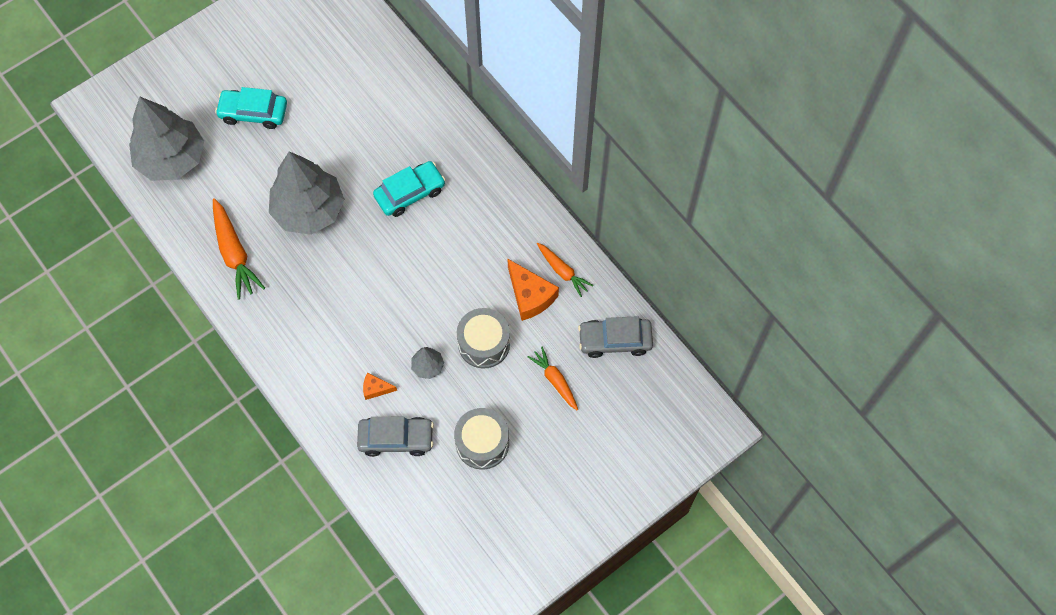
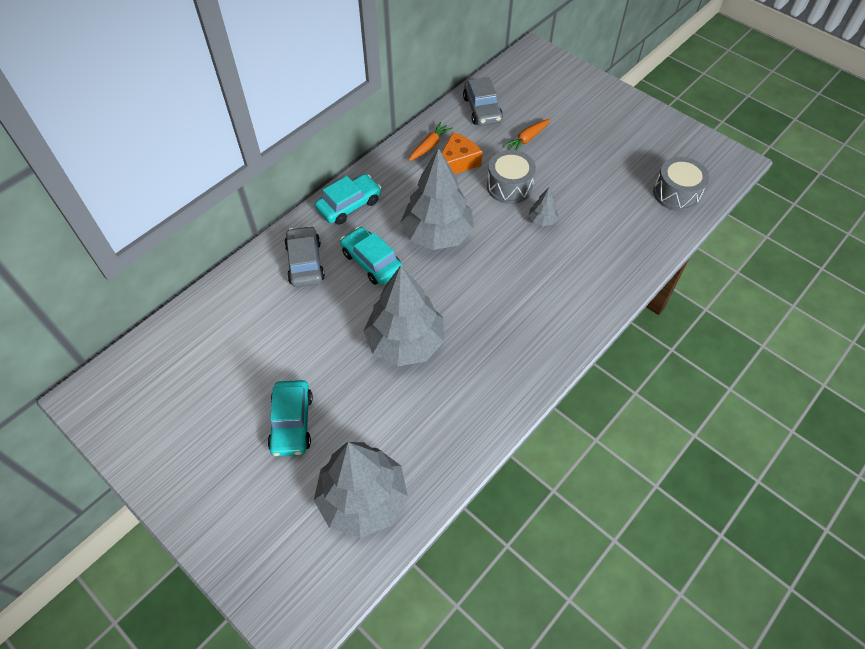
camera: 100 degrees left, 10 degrees down
(234, 253) = (470, 401): orange carrot -> none
(376, 388) = (575, 253): orange cheese -> none
(396, 438) = (615, 231): grey car -> grey car (305, 262)
(431, 258) = (437, 234): none -> grey tree
(482, 443) = (596, 175): grey drum -> grey drum (676, 193)
(489, 180) = (349, 205): none -> turquoise car

